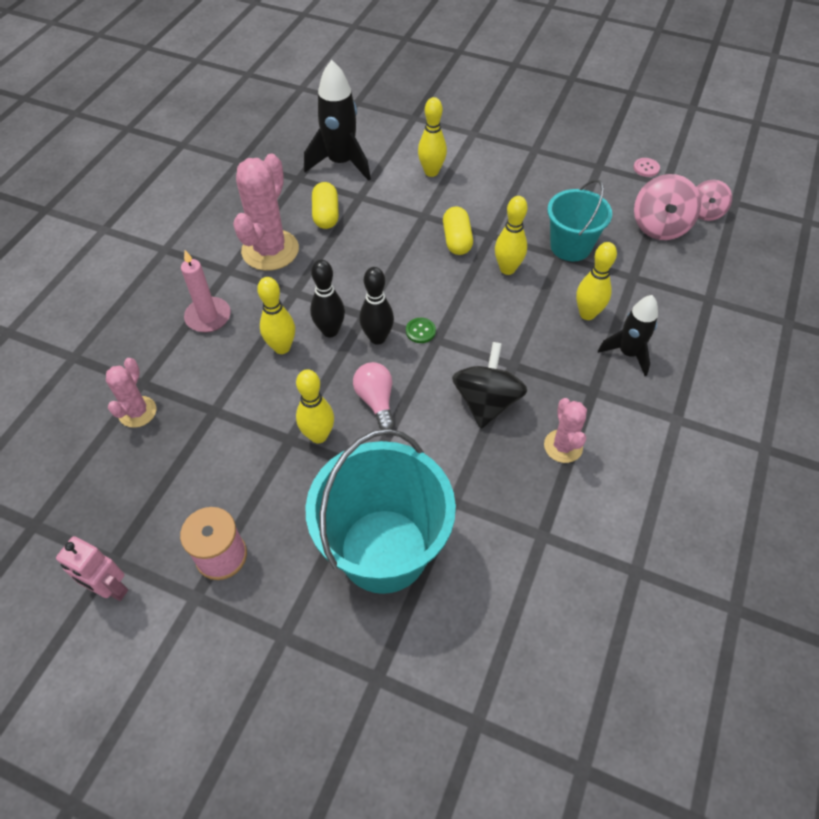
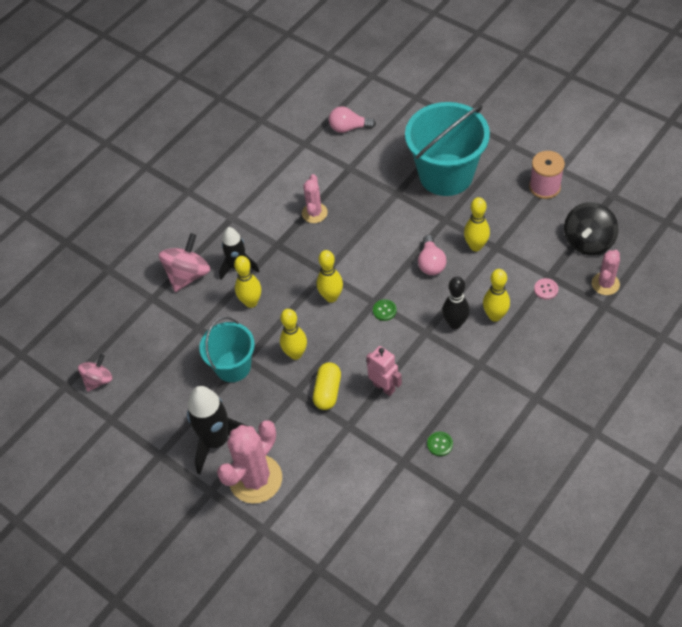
camera: 160 degrees left, 0 degrees up
(110, 589) = (611, 180): pink robot -> pink robot (384, 387)
(208, 317) = (553, 353): pink candle -> none
(270, 250) = (496, 412): pink cactus -> pink cactus (255, 479)
(326, 215) = (440, 444): yellow capsule -> green button
(341, 163) = (413, 512): black rocket -> black rocket (217, 441)
(377, 338) = (419, 311): black bowling pin -> none
(431, 172) = (324, 480): yellow bowling pin -> yellow bowling pin (331, 297)
(486, 402) = (354, 249): black spinning top -> black spinning top (588, 241)
(575, 620) = (349, 128): none -> pink light bulb
(646, 168) = (117, 442): pink button -> pink button (546, 289)
(659, 226) = (147, 372): pink spinning top -> pink spinning top (188, 275)

